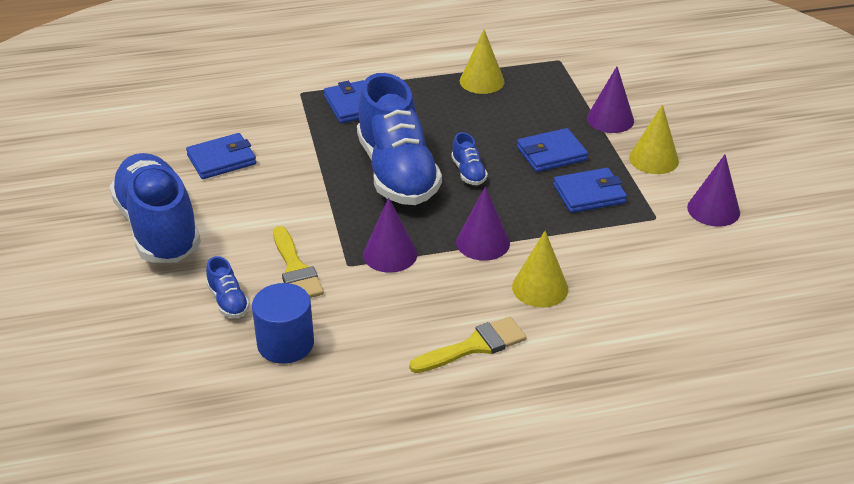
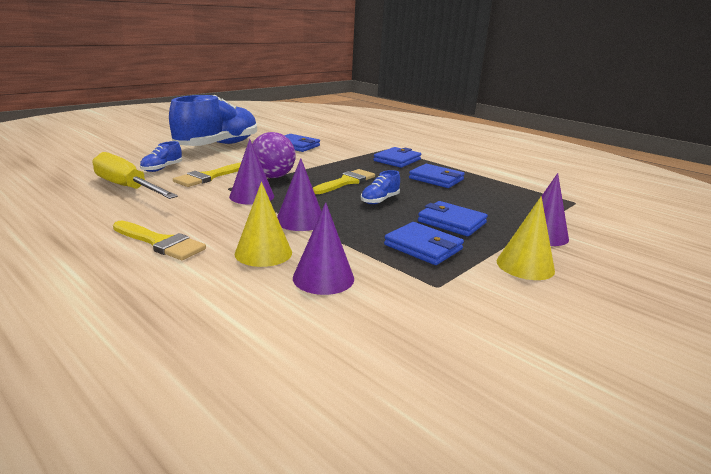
camera: 55 degrees right, 15 degrees down
(285, 343) = (127, 188): blue cylinder -> yellow screwdriver
(336, 219) = (273, 177): none -> purple ball
(397, 172) = (346, 182): blue shoe -> yellow brush
(437, 108) = (436, 179): none -> blue wallet
(482, 81) = (493, 185): yellow cone -> none
(713, 210) = (502, 317): purple cone -> purple cone (323, 278)

